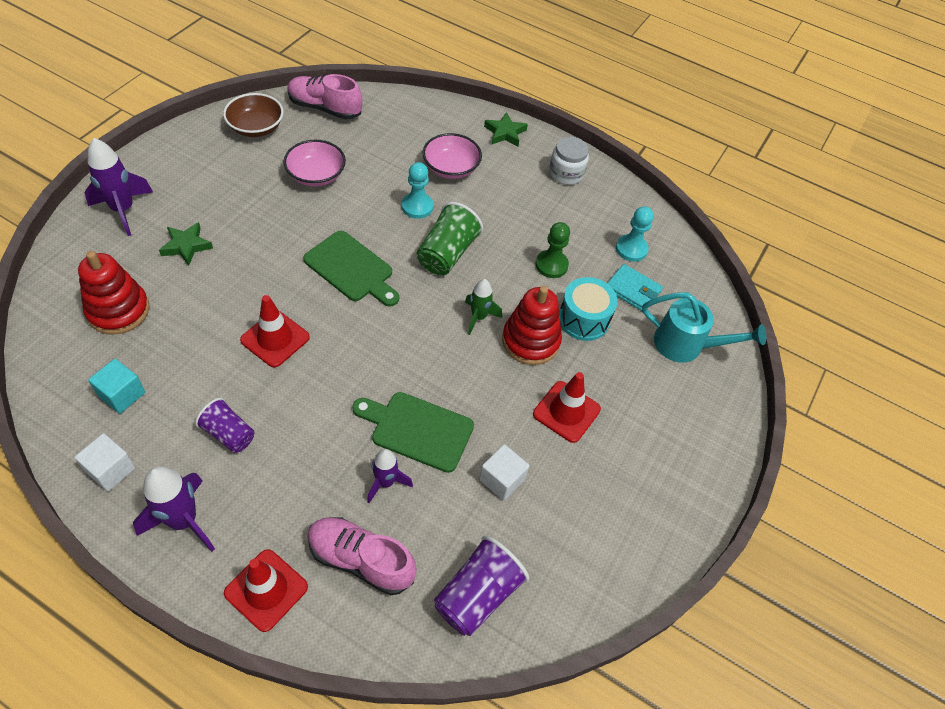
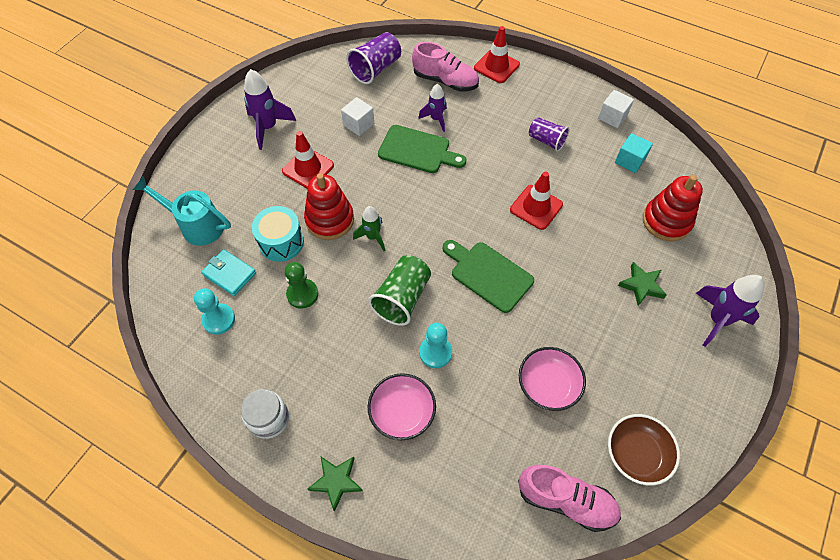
camera: 175 degrees left, 5 degrees up
(183, 521) = (555, 94): purple rocket -> purple rocket (268, 127)

